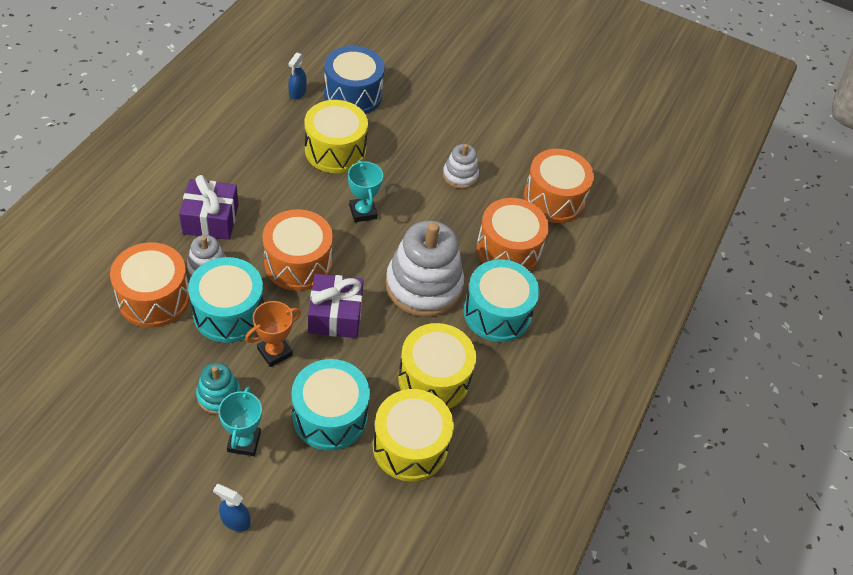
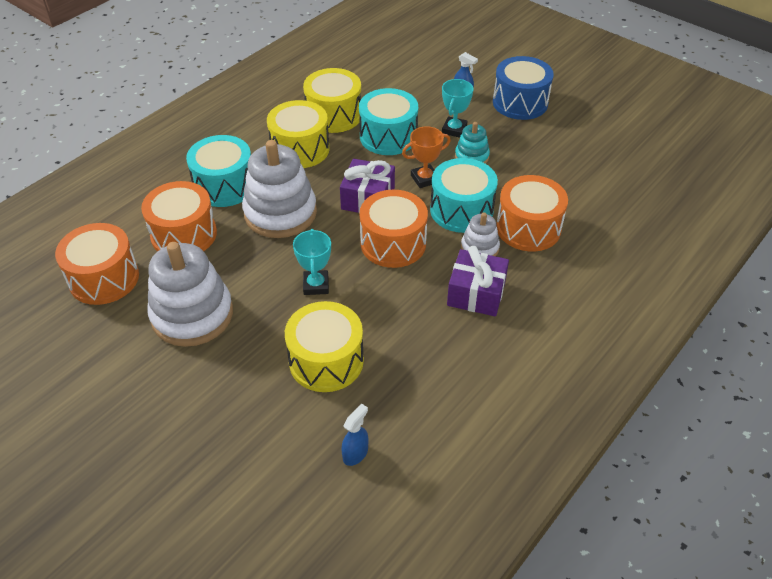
camera: 160 degrees left, 5 degrees down
(353, 94) = (280, 443): blue drum -> blue drum (520, 102)
(460, 175) = (192, 315): white stacking toy -> white stacking toy, size x1.97

